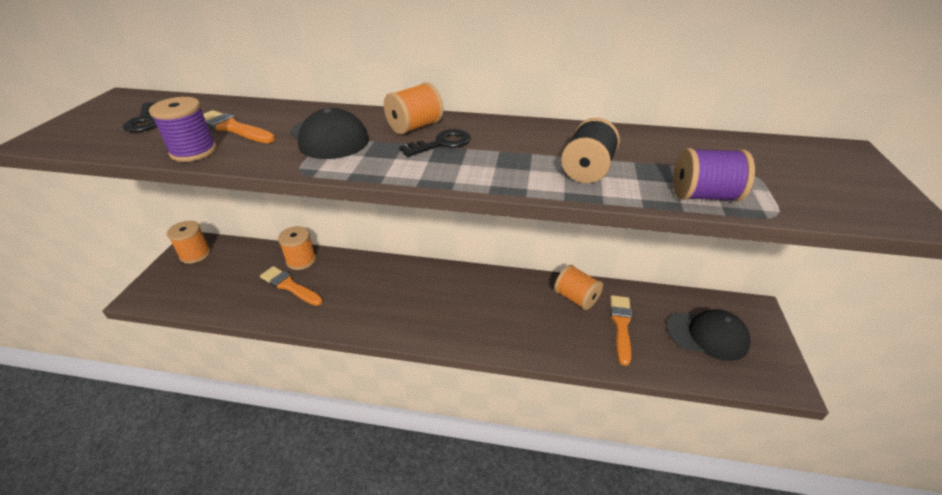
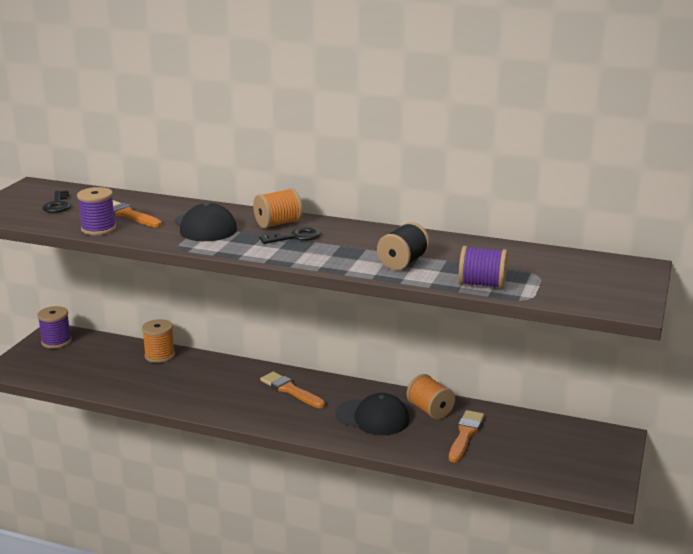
camera: 10 degrees right, 15 degrees down
(195, 254) = (56, 341): orange spool -> purple spool
(289, 286) = (146, 374): orange brush -> orange brush (290, 390)
(707, 335) = (550, 450): black cap -> black cap (372, 417)

